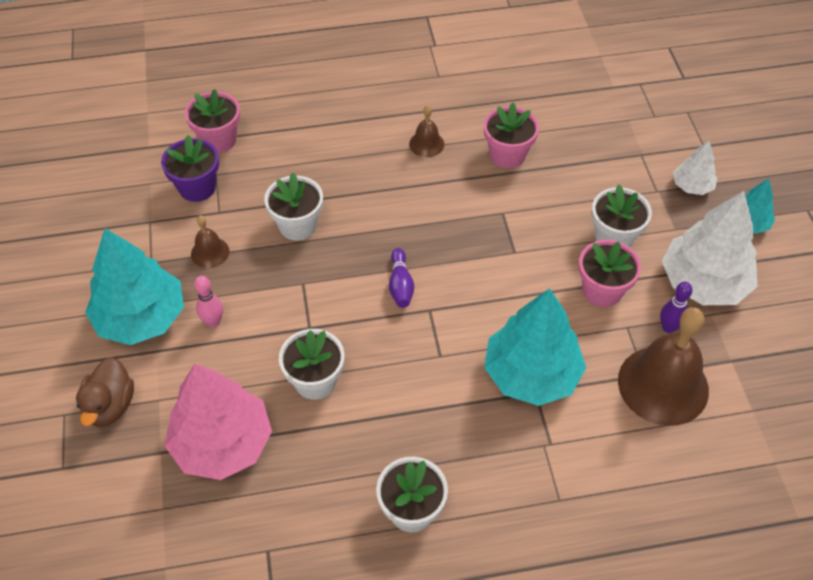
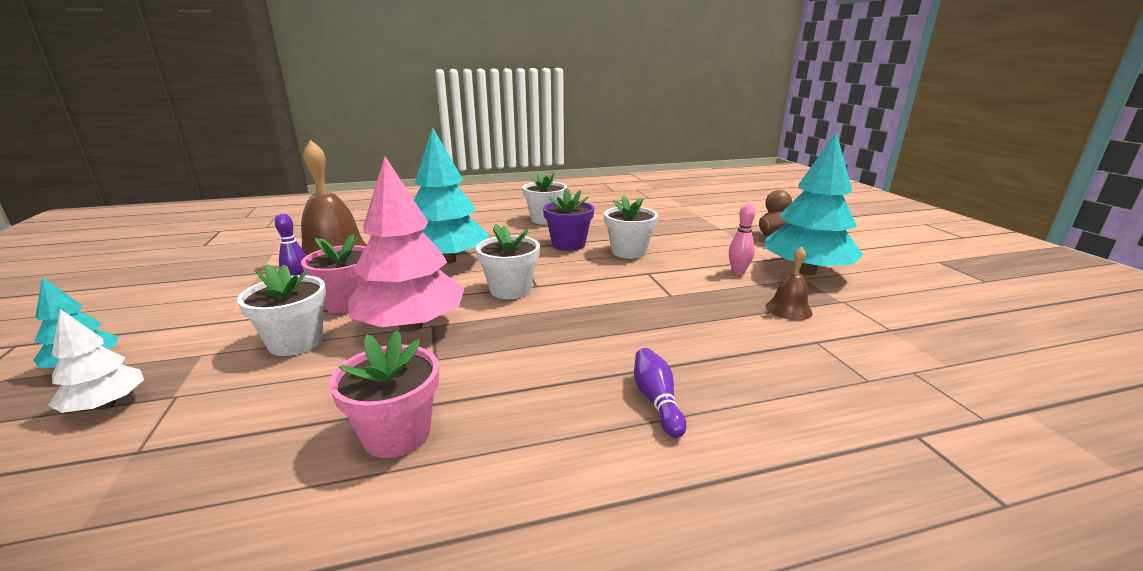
camera: 175 degrees right, 30 degrees down
(197, 187) = (874, 363): purple flower pot -> purple flower pot (568, 244)
(218, 140) = (922, 428): pink flower pot -> none
(222, 443) = (681, 231): pink tree -> pink tree (411, 326)
(297, 225) = (706, 334): white flower pot -> white flower pot (510, 290)
(400, 285) = (567, 297): purple bowling pin -> purple bowling pin (656, 400)
(426, 144) = (545, 444): brown bell -> none
(703, 282) = (224, 312): white tree -> none

